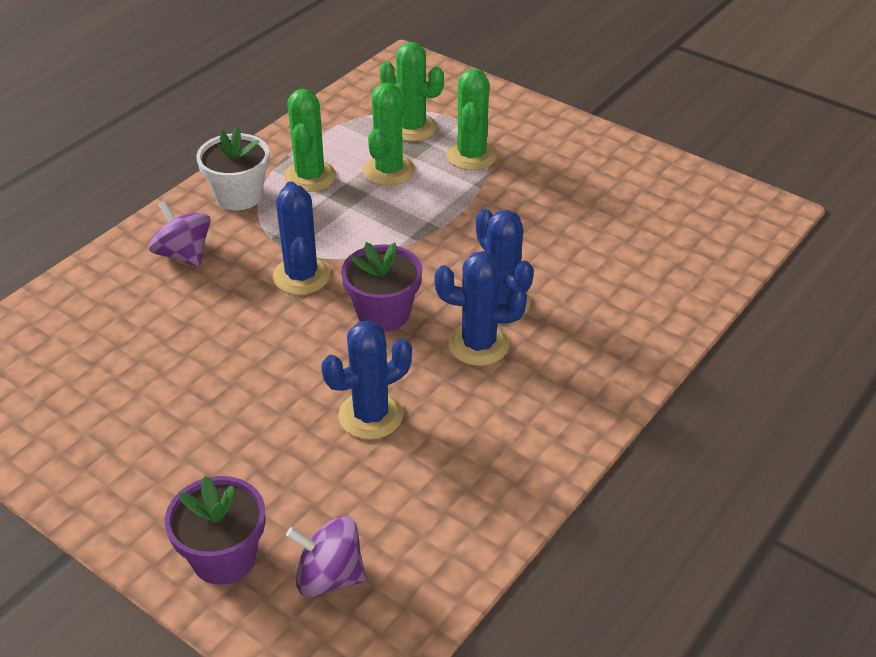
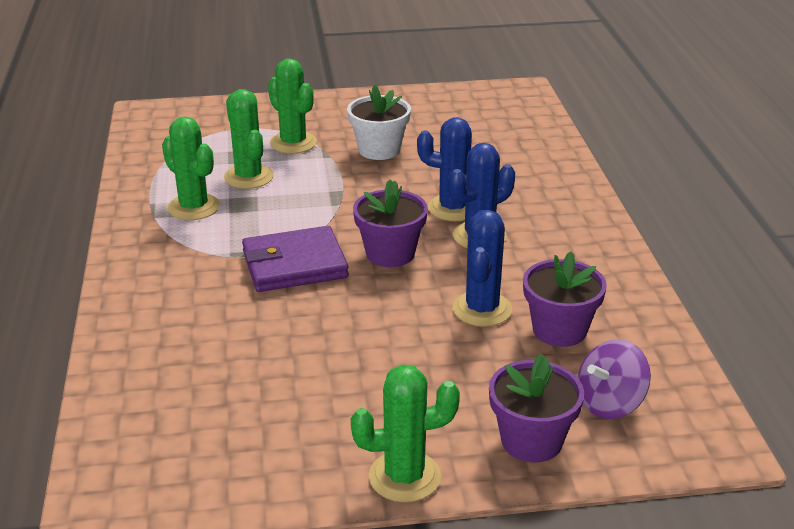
camera: 45 degrees left, 10 degrees down
(184, 254) = (176, 300): purple spinning top -> none
(239, 196) = (156, 245): white flower pot -> white flower pot (379, 150)
(301, 276) = (294, 264): blue cactus -> purple wallet
(399, 481) = (559, 330): none -> purple flower pot
(412, 127) = (221, 146): green cactus -> green cactus (404, 477)

